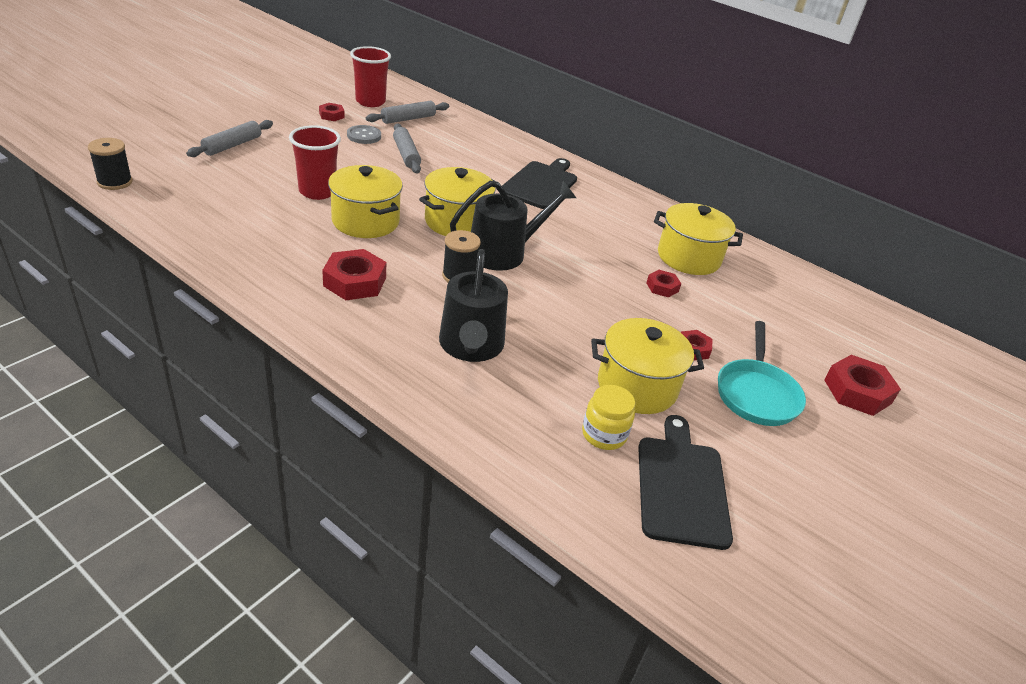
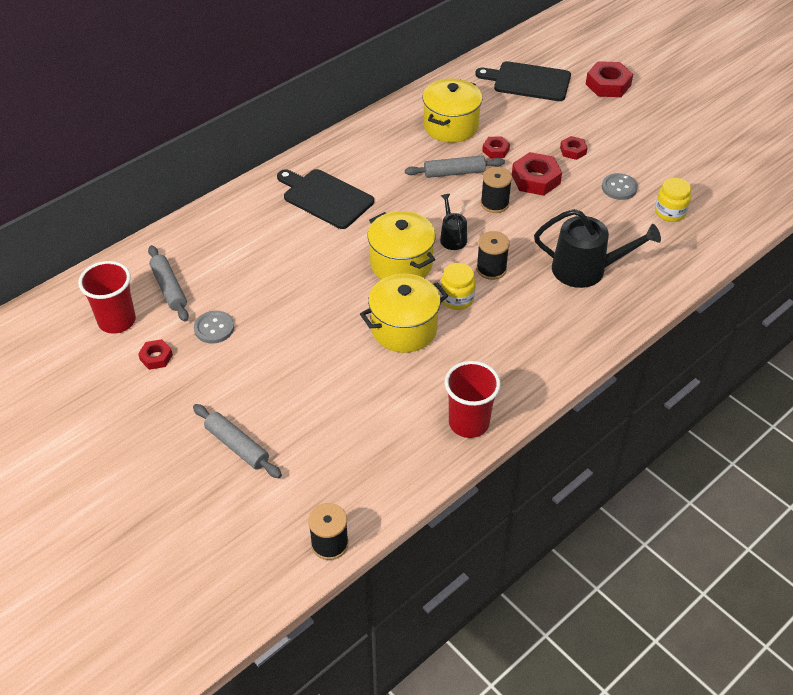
camera: 75 degrees left, 10 degrees up
(317, 191) = (346, 366): red cup -> red cup (469, 423)
(355, 282) = (506, 337): red nut -> red nut (535, 179)
(406, 154) = (261, 293): grey rolling pin -> grey rolling pin (454, 172)
(410, 252) = (457, 299): none -> yellow jar
(503, 253) = (452, 237): black watering can -> black watering can, size x0.53
(568, 282) = (494, 203): none -> black spool
(637, 386) = (619, 188): yellow pot -> grey button
(681, 486) = (709, 186): black cutting board -> black cutting board (528, 81)
(756, 394) = (617, 132): turquoise pan -> none

